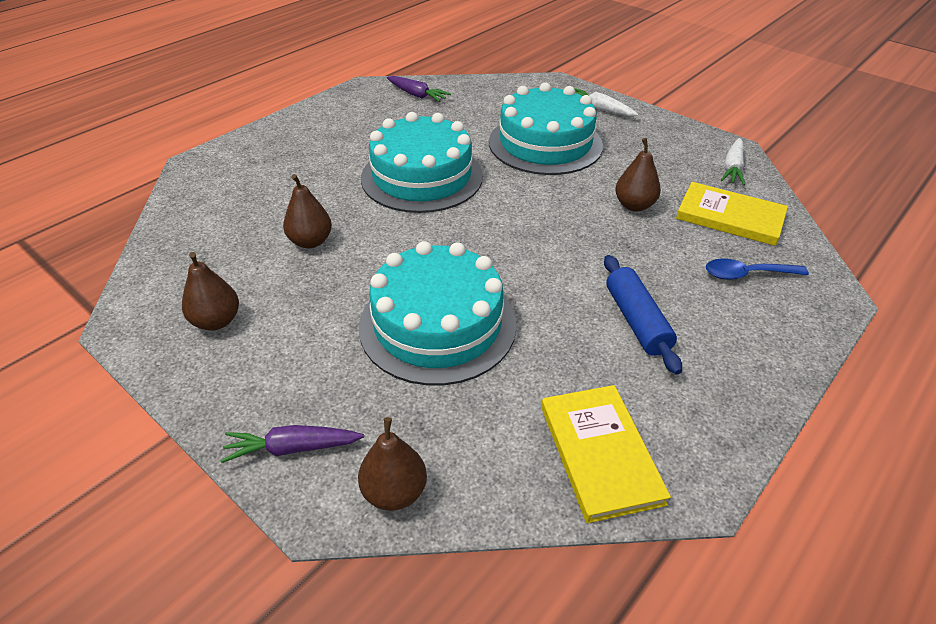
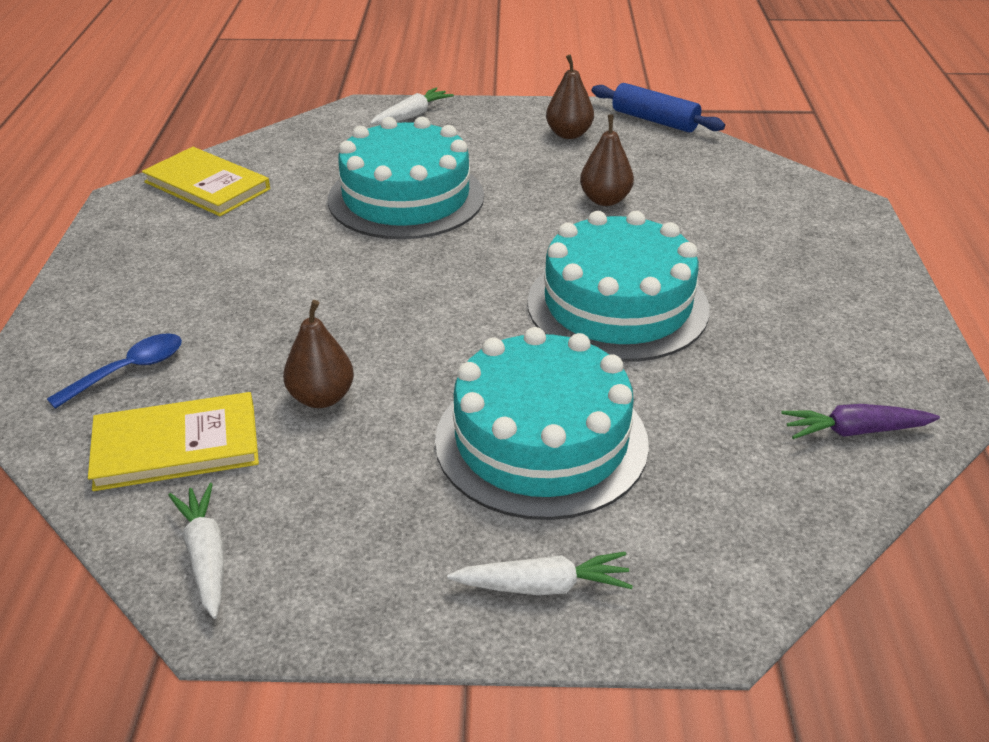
camera: 140 degrees right, 5 degrees down
(293, 448) = (411, 115): purple carrot -> white carrot
(394, 492) = (327, 126): brown pear -> none
(637, 321) = (231, 272): blue rolling pin -> blue rolling pin (654, 120)

